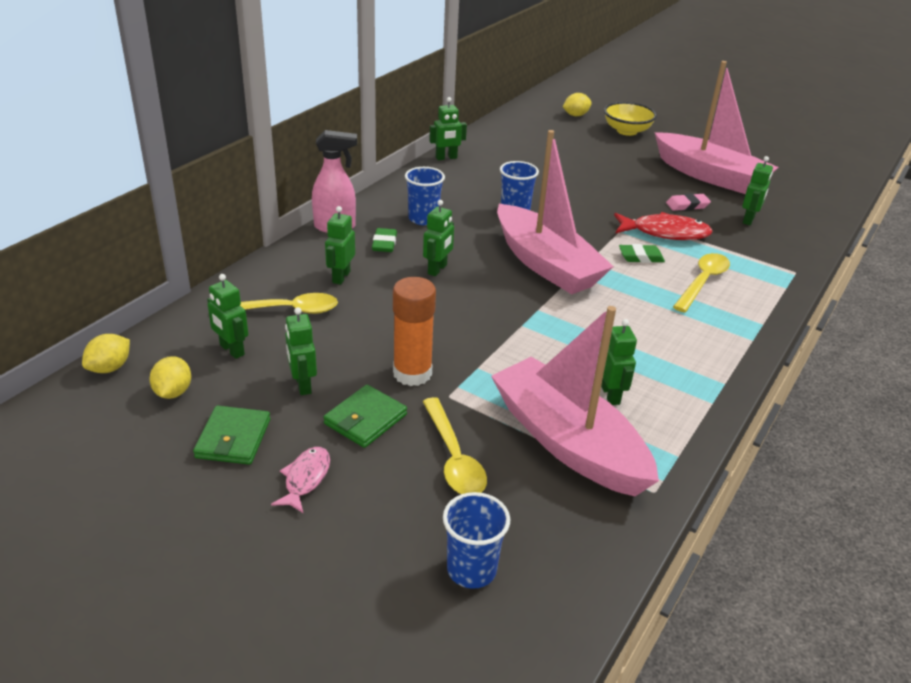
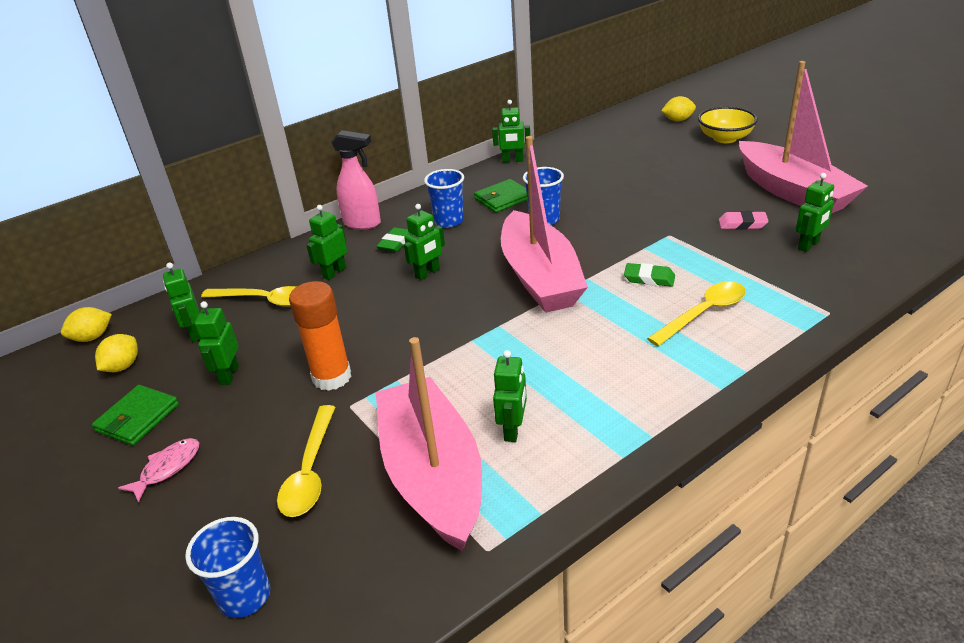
camera: 25 degrees right, 0 degrees up
(365, 419) = (258, 418): green wallet -> green wallet (503, 199)
(665, 233) = (696, 253): red fish -> none

